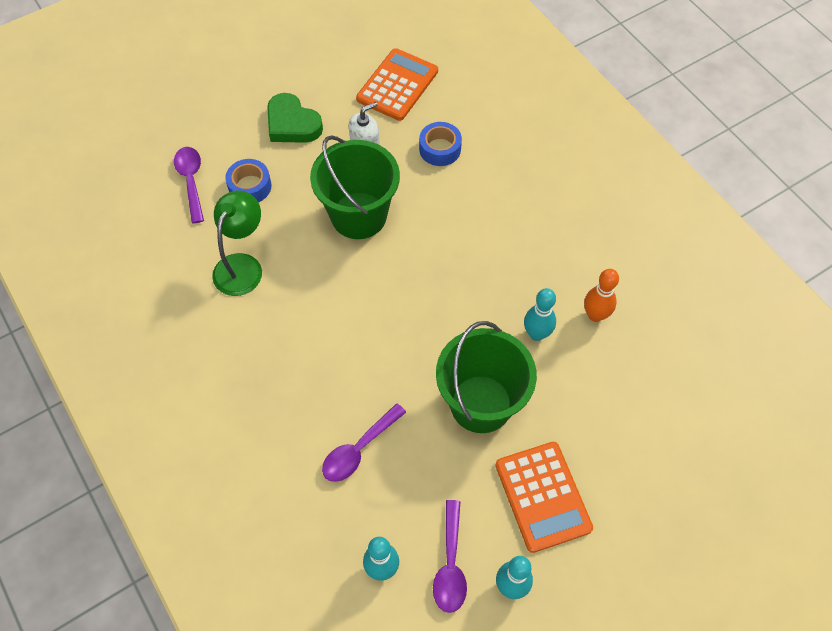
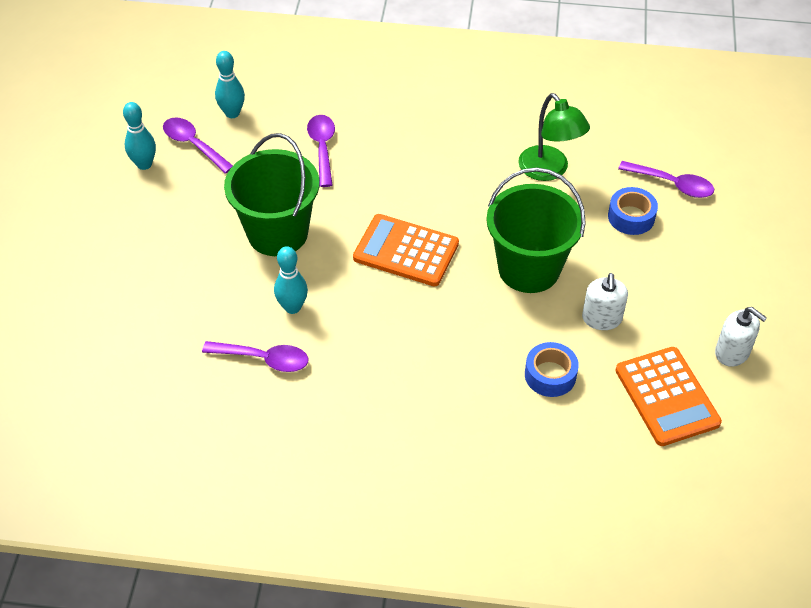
camera: 130 degrees right, 10 degrees down
(292, 124) = (683, 285): green heart -> none
(329, 72) = (732, 352): none -> white soap dispenser
(542, 496) = (174, 219): orange calculator -> orange calculator (406, 251)
(595, 315) = (264, 359): orange bowling pin -> purple spoon

